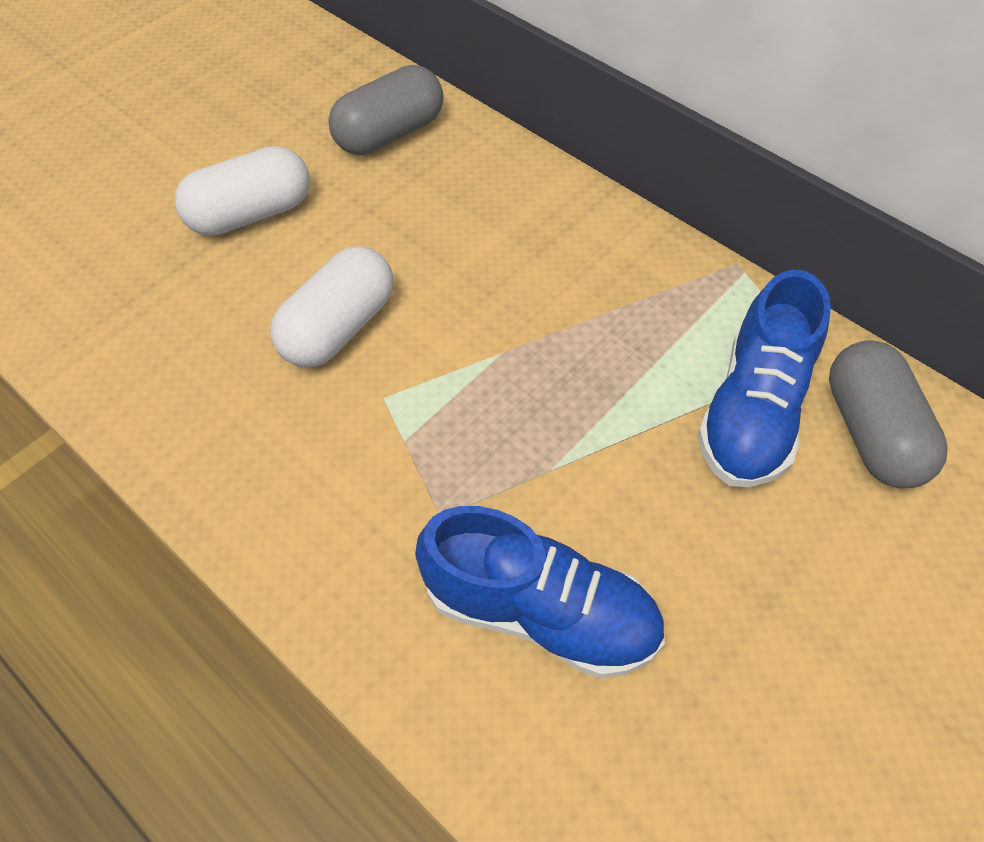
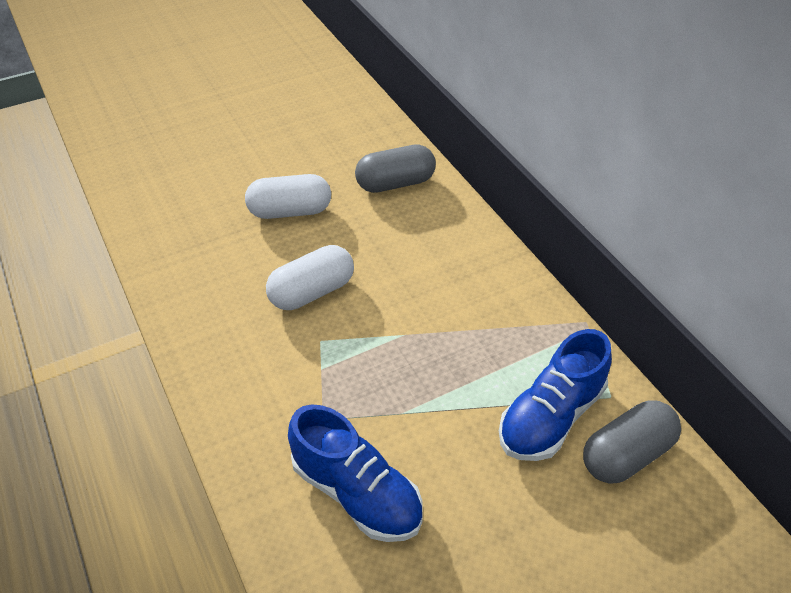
camera: 20 degrees right, 10 degrees down
(871, 432) = (626, 454): grey capsule -> grey capsule turned 45 degrees clockwise

